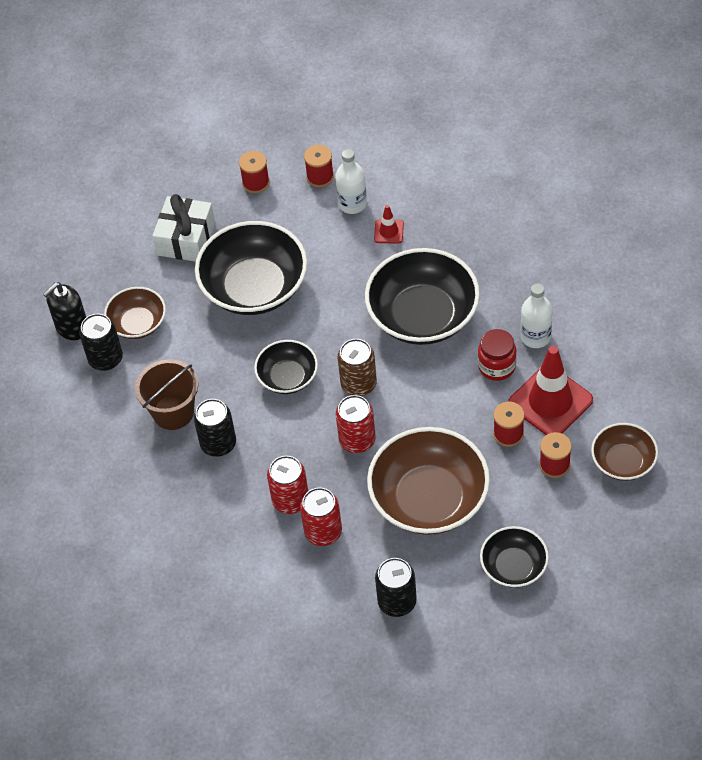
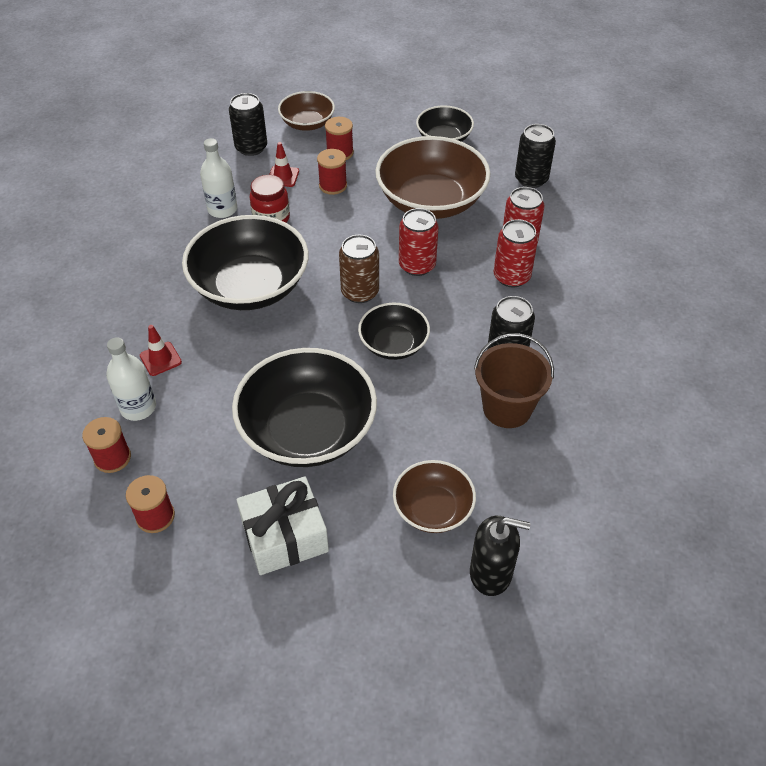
camera: 130 degrees left, 5 degrees down
(105, 359) = (500, 509): black can -> black can (251, 147)
(550, 402) = (283, 176): red traffic cone -> red traffic cone, size x0.47

